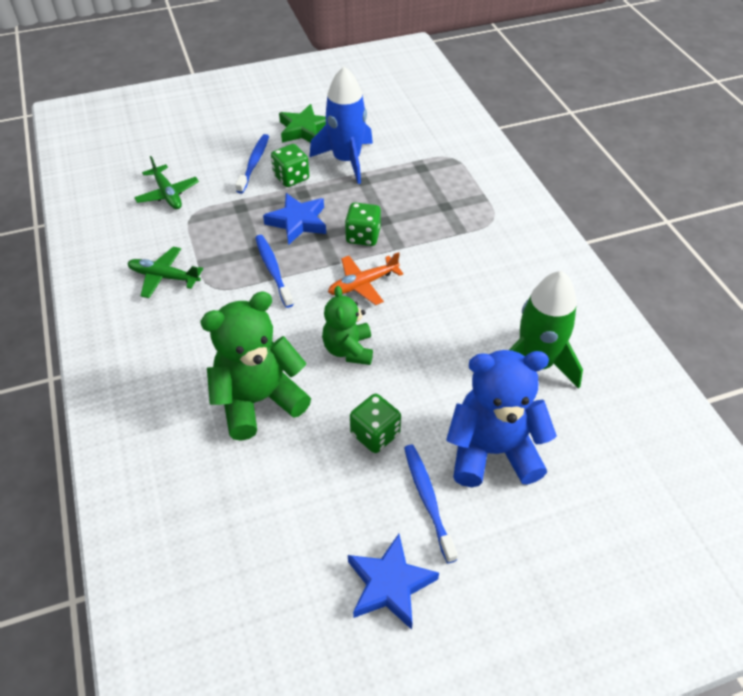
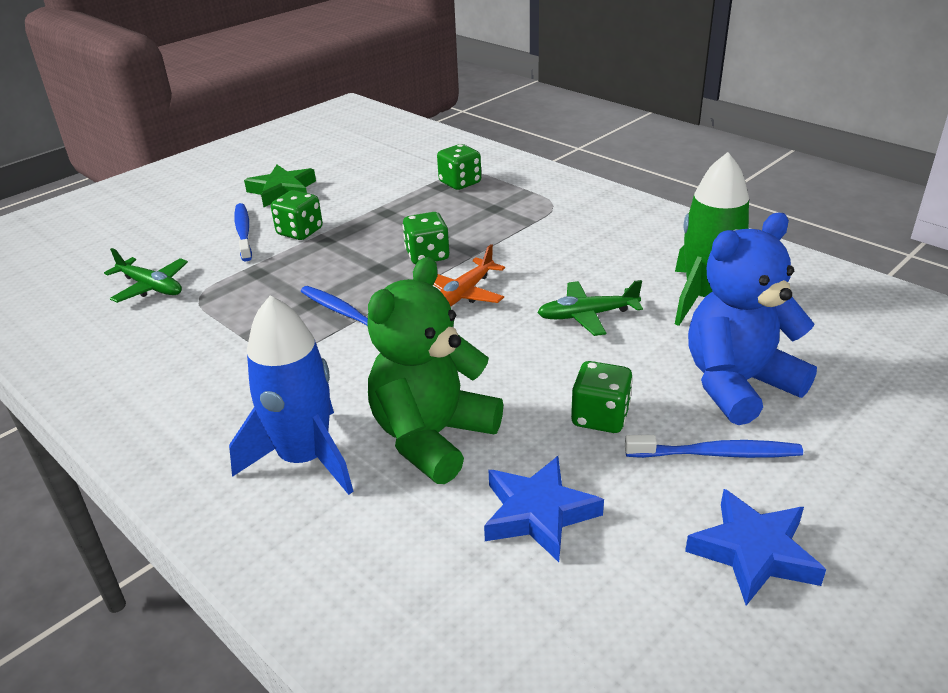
camera: 25 degrees left, 15 degrees down
(164, 277) = (208, 363): green plane -> green plane (587, 315)
(298, 222) = (340, 265): blue star -> blue star (538, 513)
(347, 160) = (353, 202): blue rocket -> blue rocket (305, 458)
(348, 349) = (499, 354): green teddy bear -> none
(428, 500) = (715, 454): blue toothbrush -> blue toothbrush turned 135 degrees clockwise
(438, 168) = (460, 183): none -> green dice

